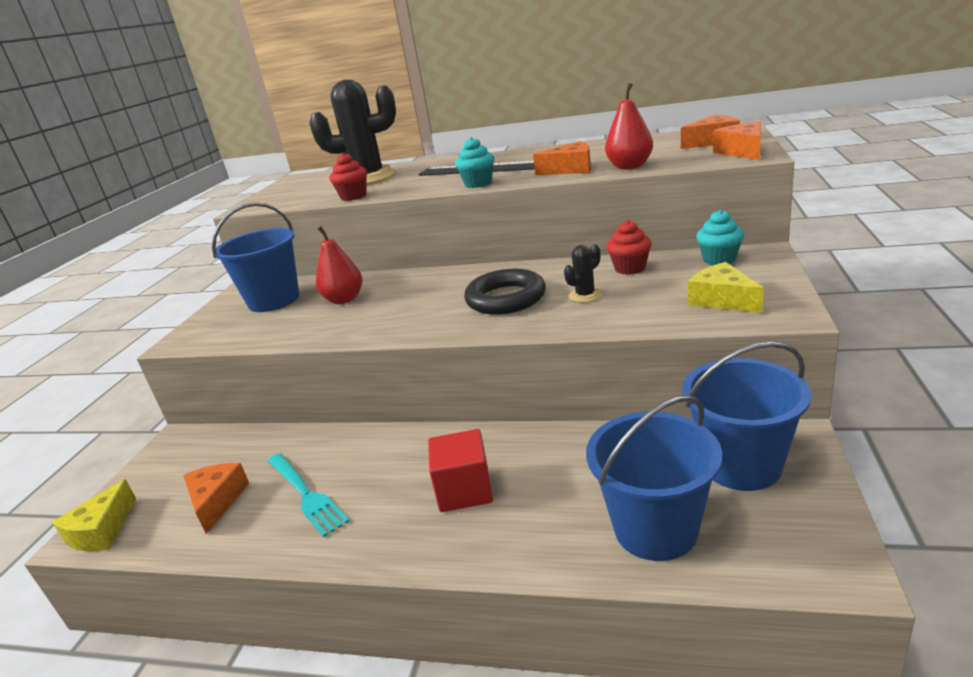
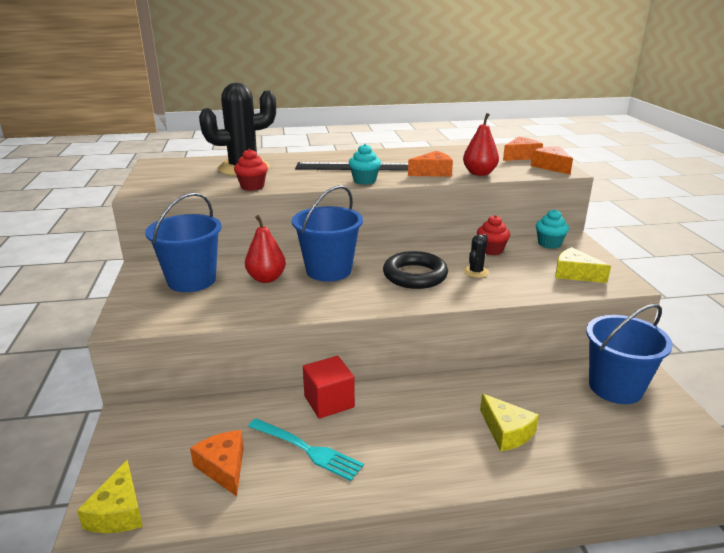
camera: 25 degrees left, 0 degrees up
(464, 490) = (440, 428): red cube -> red cube (329, 402)
(543, 506) = (506, 432): none -> yellow cheese
(655, 529) = (591, 436): blue bucket -> blue bucket (329, 270)

